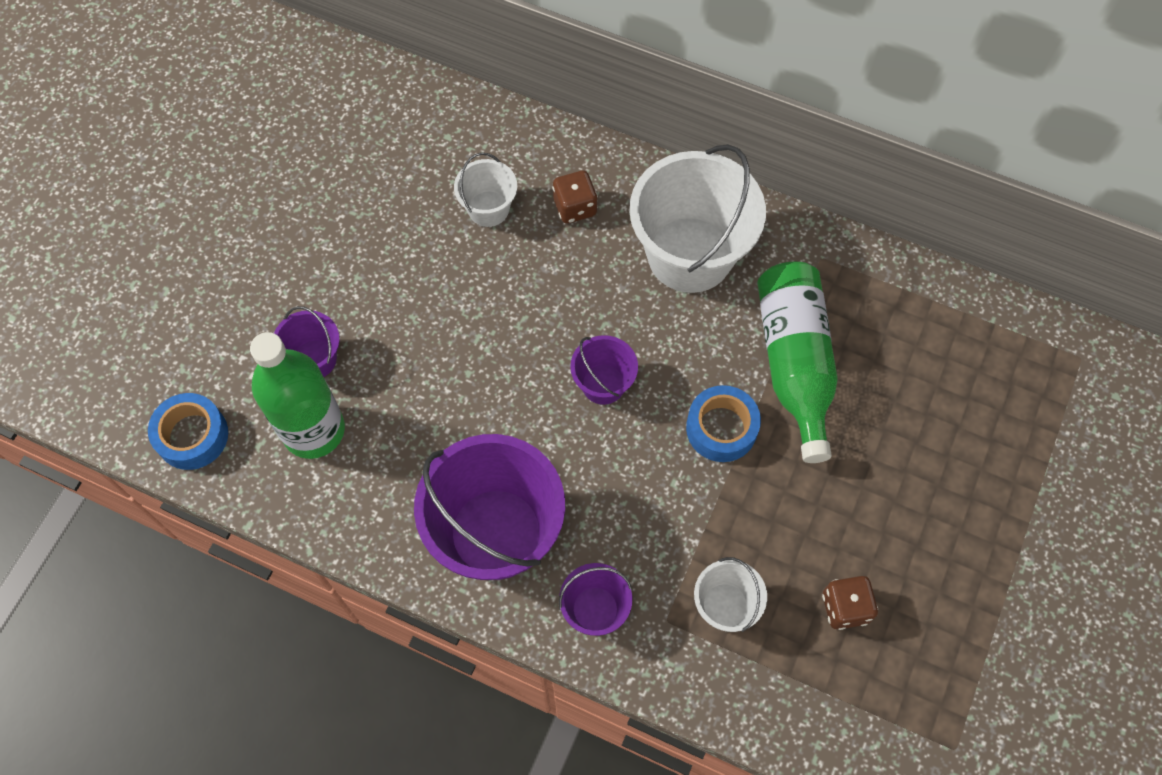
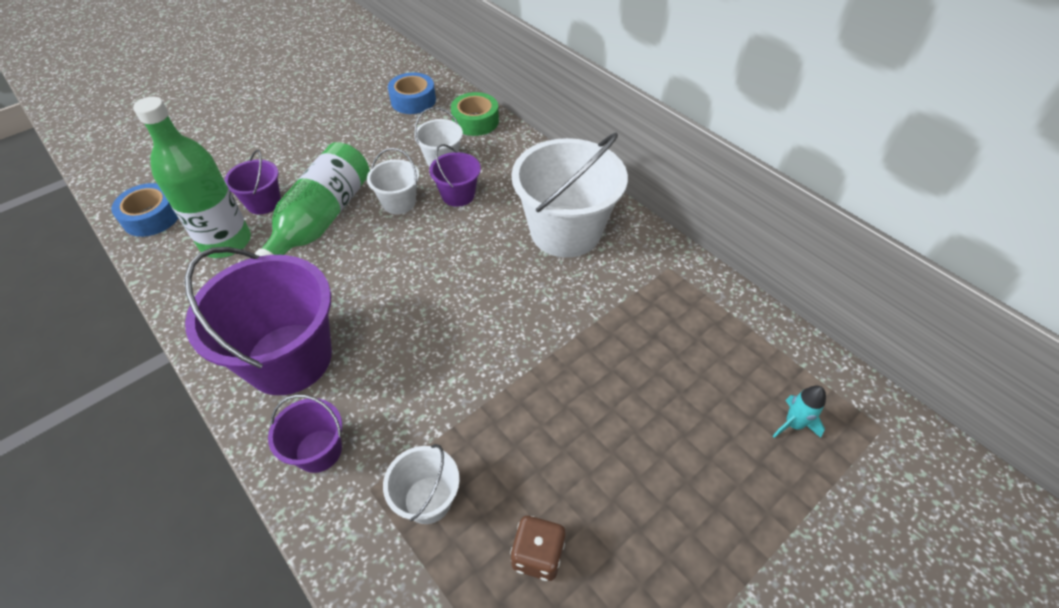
camera: 25 degrees right, 15 degrees down
(478, 292) = (399, 202): none -> white bucket
(491, 130) = (475, 121): none -> green tape
(575, 207) = (501, 177): brown dice -> none
(603, 384) = (444, 289): purple bucket -> purple bucket (458, 195)
(721, 428) = (516, 355): blue tape -> blue tape (413, 100)
(794, 363) = (605, 331): green bottle -> green bottle (321, 219)
(1005, 388) = (793, 424): none -> turquoise rocket

